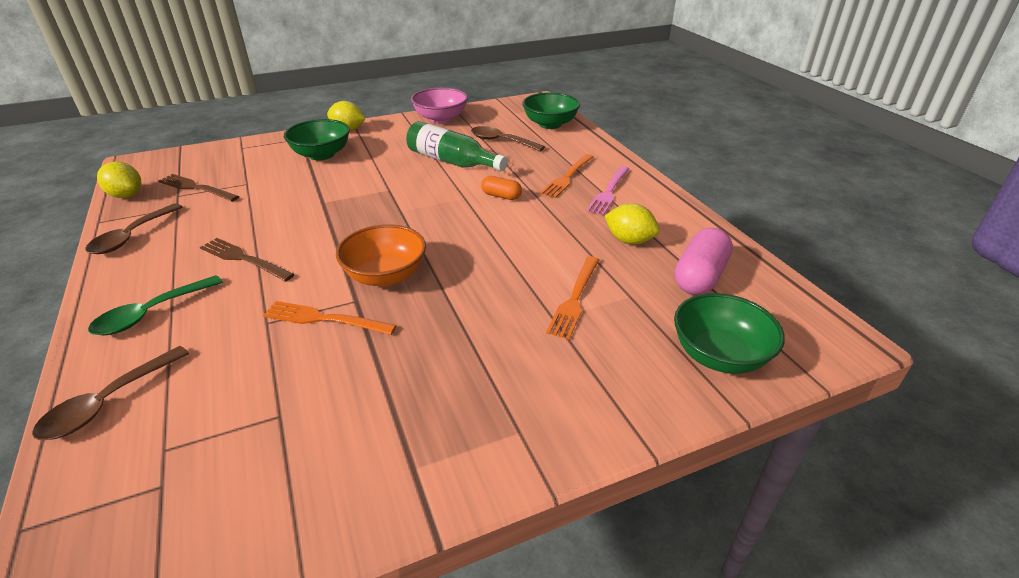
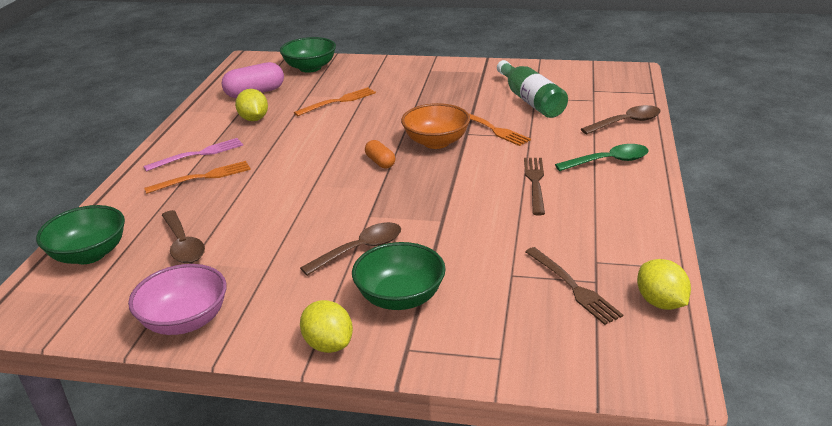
camera: 145 degrees left, 5 degrees down
(132, 236) = (639, 236): brown spoon -> brown spoon (360, 249)
(244, 259) = (535, 183): brown fork -> brown fork turned 150 degrees counterclockwise
(452, 161) = (271, 231): green bottle -> green bottle (530, 100)
(501, 196) = (283, 176): orange capsule -> orange capsule (380, 162)

